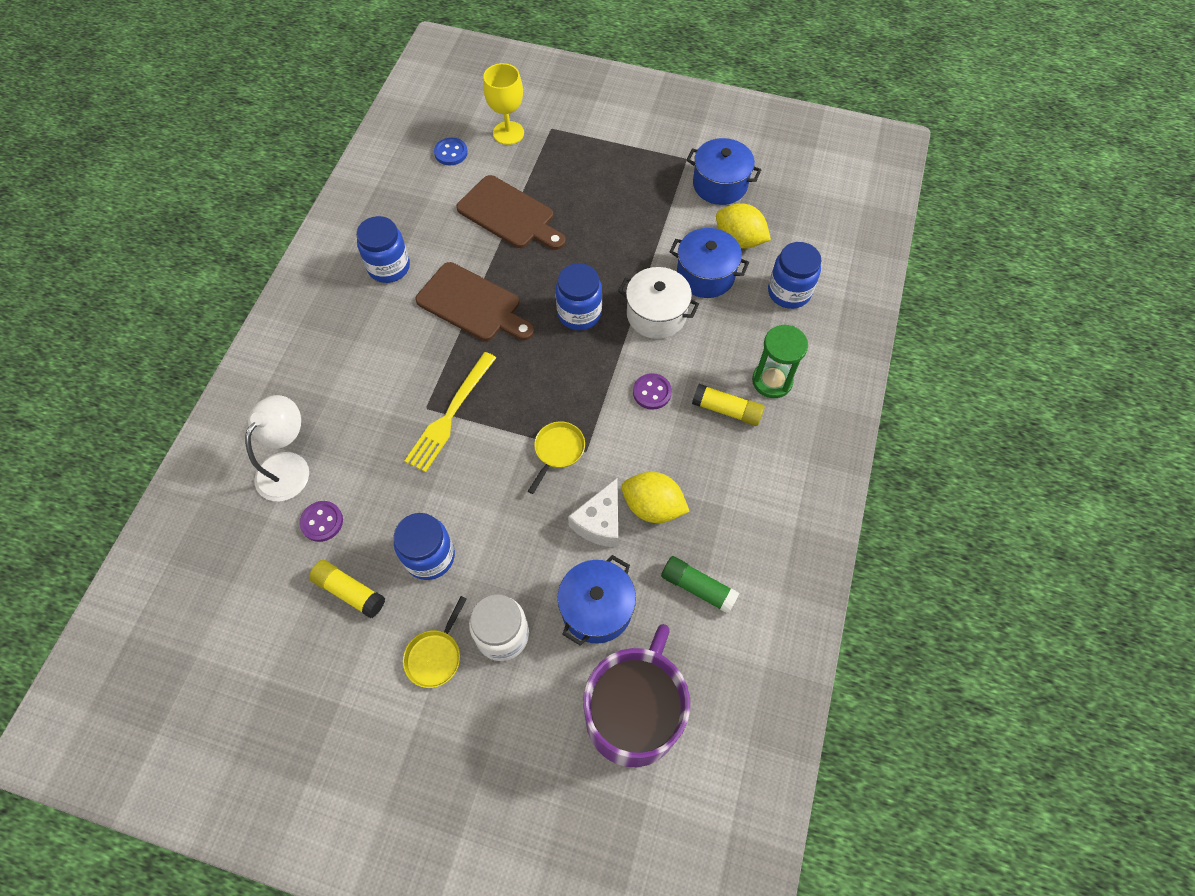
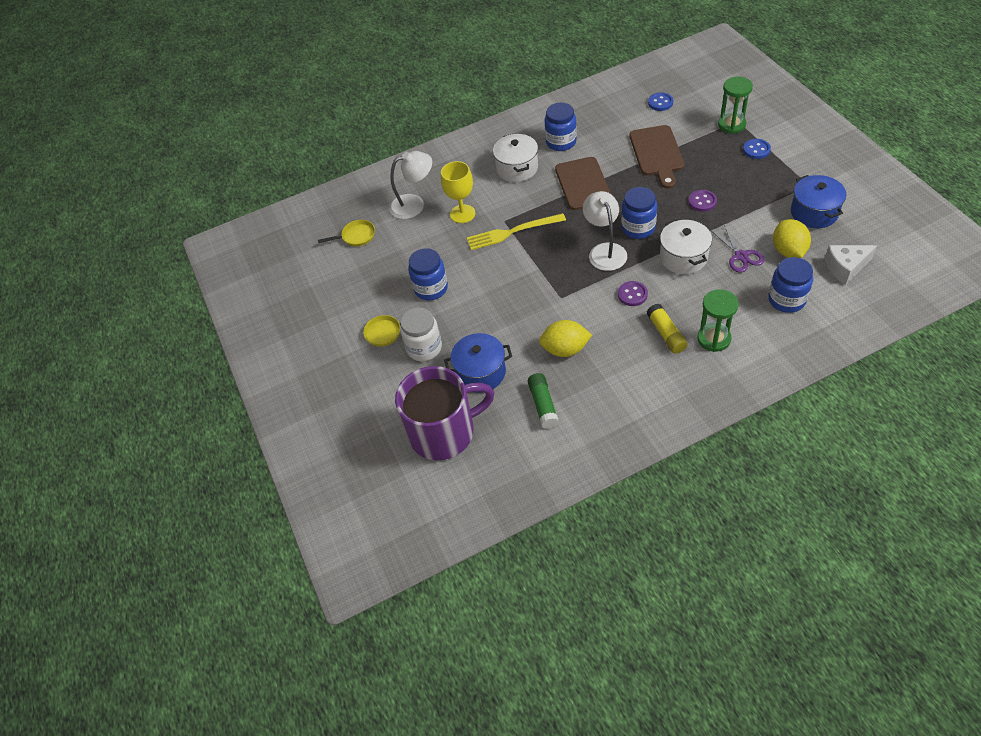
camera: 55 degrees right, 10 degrees down
(322, 522) = (402, 238): purple button -> purple button (702, 202)
(349, 591) = (381, 276): yellow glue stick -> none
(371, 332) = (517, 168): none -> white pot
(508, 133) = (707, 110): yellow goblet -> yellow goblet (462, 214)
(550, 136) = (731, 125): none -> green hourglass
(558, 451) = (546, 287): yellow pan -> yellow pan (356, 236)
(573, 363) = (605, 251): none -> white lamp
(600, 522) = (529, 335): white cheese -> white cheese (845, 268)
(602, 150) = (756, 150): none -> blue button
(652, 507) = (565, 349): yellow lemon -> yellow lemon turned 75 degrees counterclockwise
(705, 275) = (741, 256): blue pot -> purple scissors

